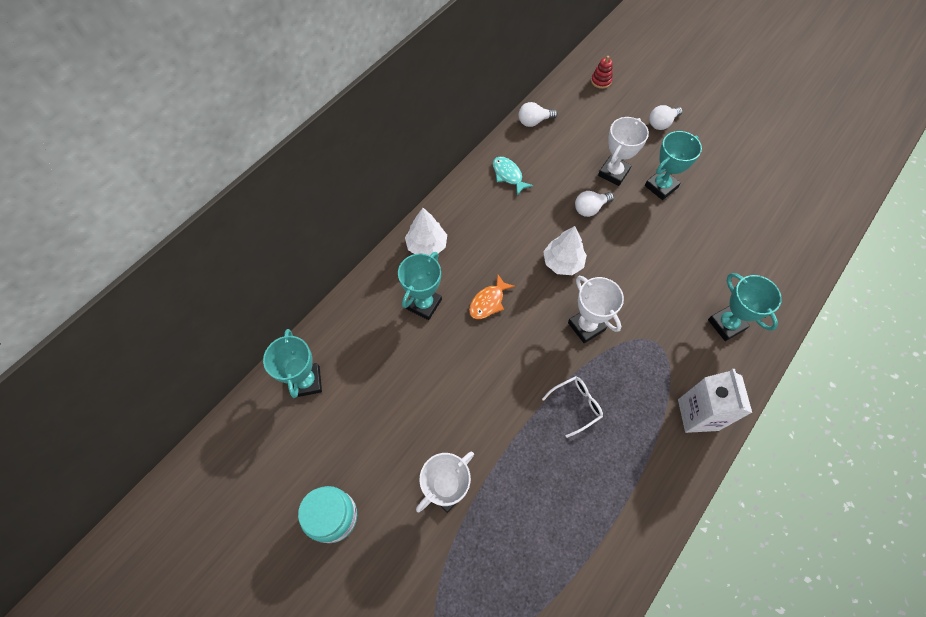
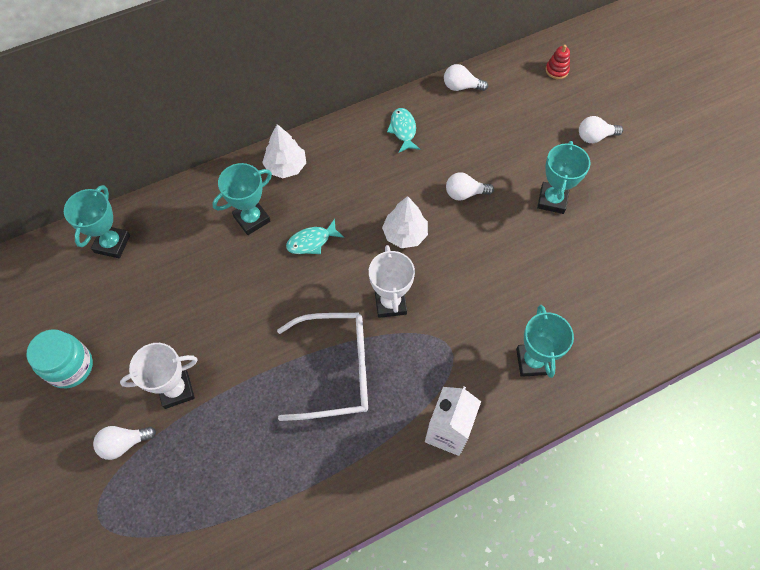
camera: 25 degrees right, 0 degrees up
(428, 564) = (124, 443): none -> white light bulb
(488, 302) = (311, 241): orange fish -> turquoise fish
(576, 405) = (336, 370): white glasses -> white glasses, size x2.04
(613, 173) = (511, 167): white trophy -> none
(661, 186) = (552, 200): turquoise trophy -> turquoise trophy turned 60 degrees counterclockwise

